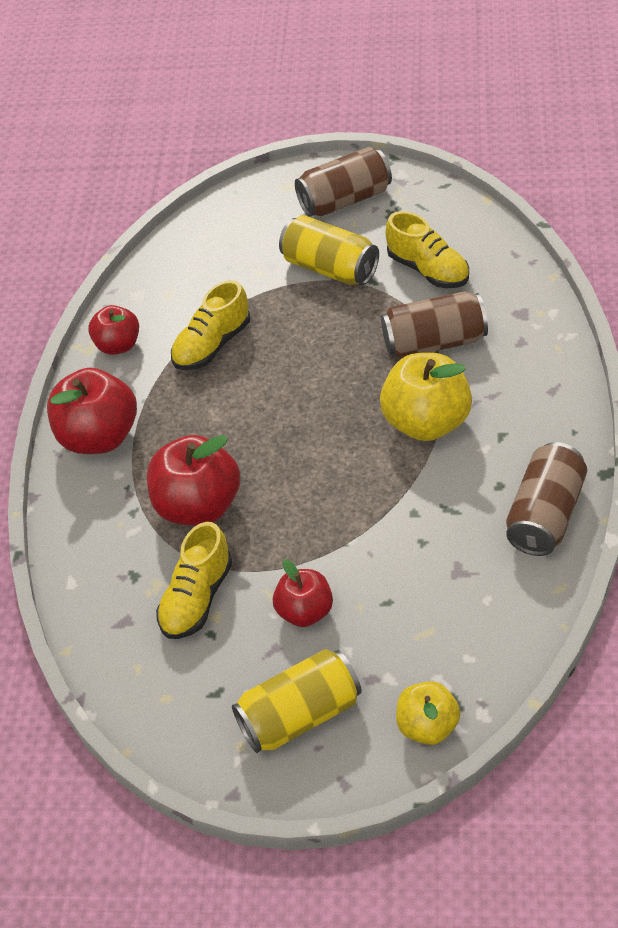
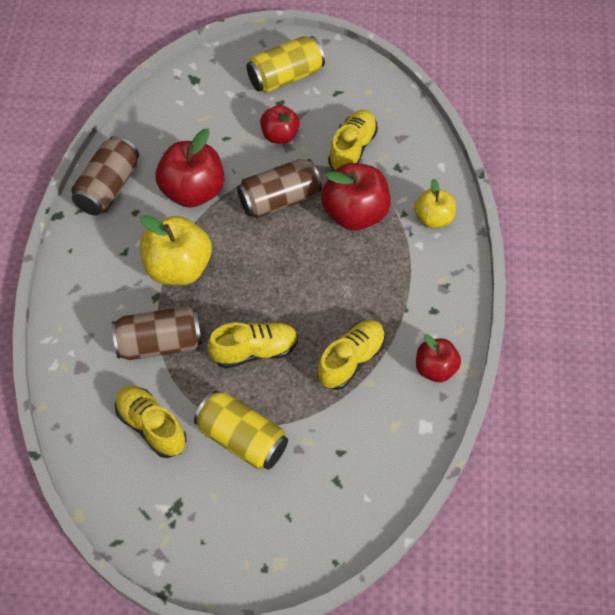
camera: 175 degrees right, 10 degrees up
(99, 437) = (438, 278): red apple -> red apple (193, 191)
(323, 344) = (254, 351): none -> yellow shoe
(345, 200) = (220, 533): brown can -> brown can (279, 200)
(428, 726) = (210, 67): yellow apple -> yellow apple (433, 218)

